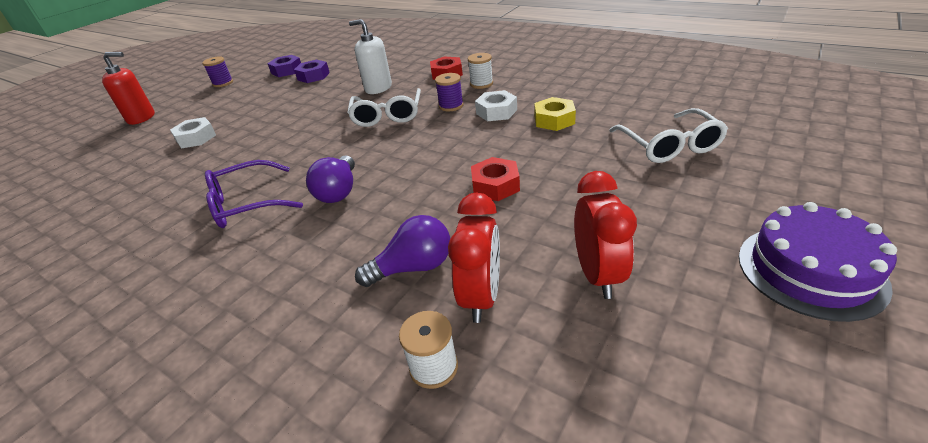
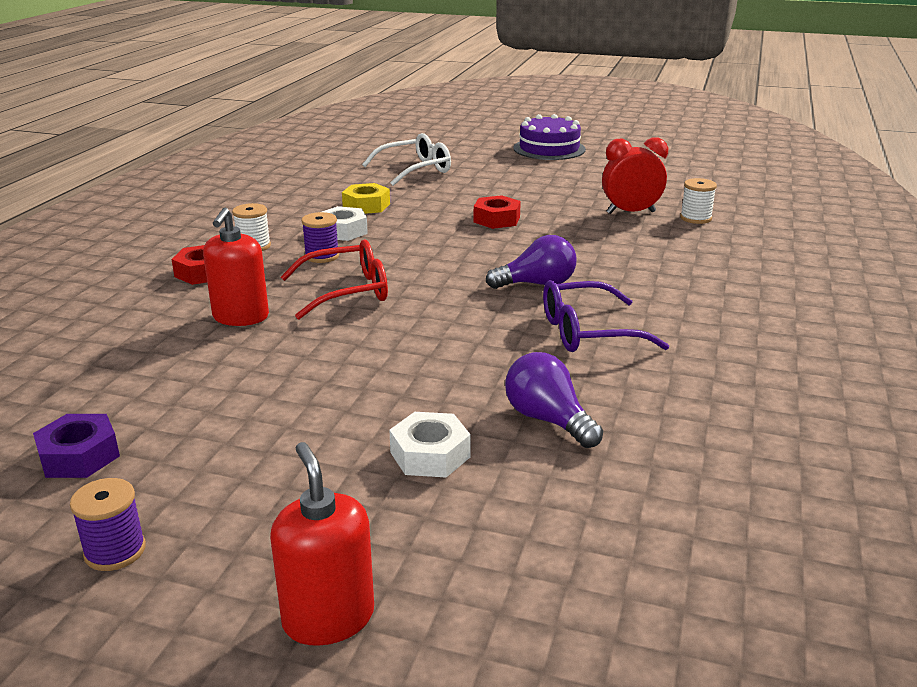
camera: 110 degrees left, 10 degrees down
(246, 204) = (587, 332): purple glasses -> purple glasses turned 120 degrees clockwise
(313, 76) = (143, 402): purple nut -> none
(378, 88) = (241, 317): white soap dispenser -> red soap dispenser
(387, 116) = (347, 291): white glasses -> red glasses
(413, 267) = (620, 235): purple light bulb -> purple light bulb (548, 420)
(598, 275) = (586, 187): red clock -> none

